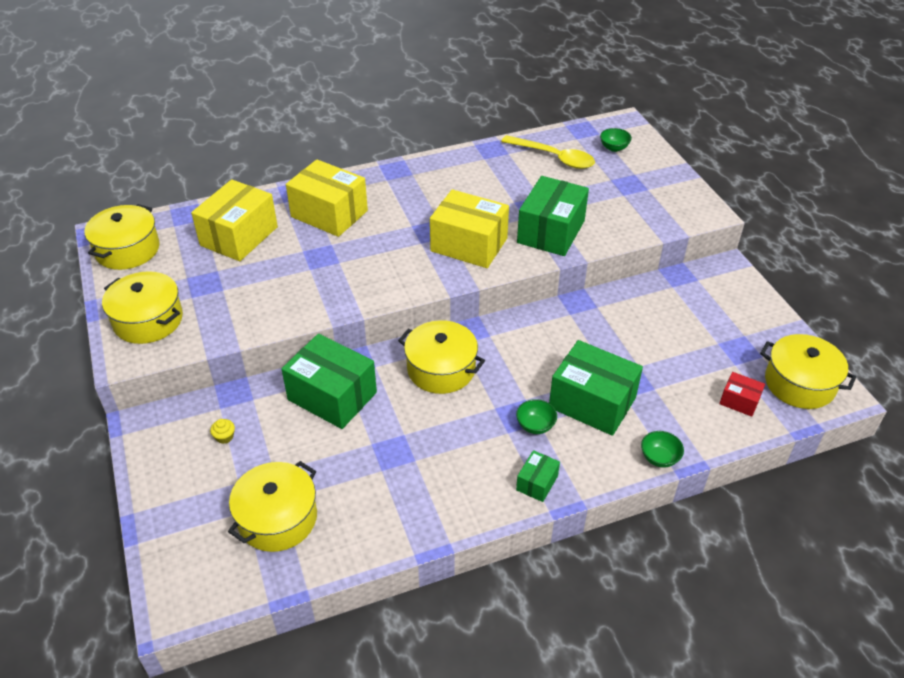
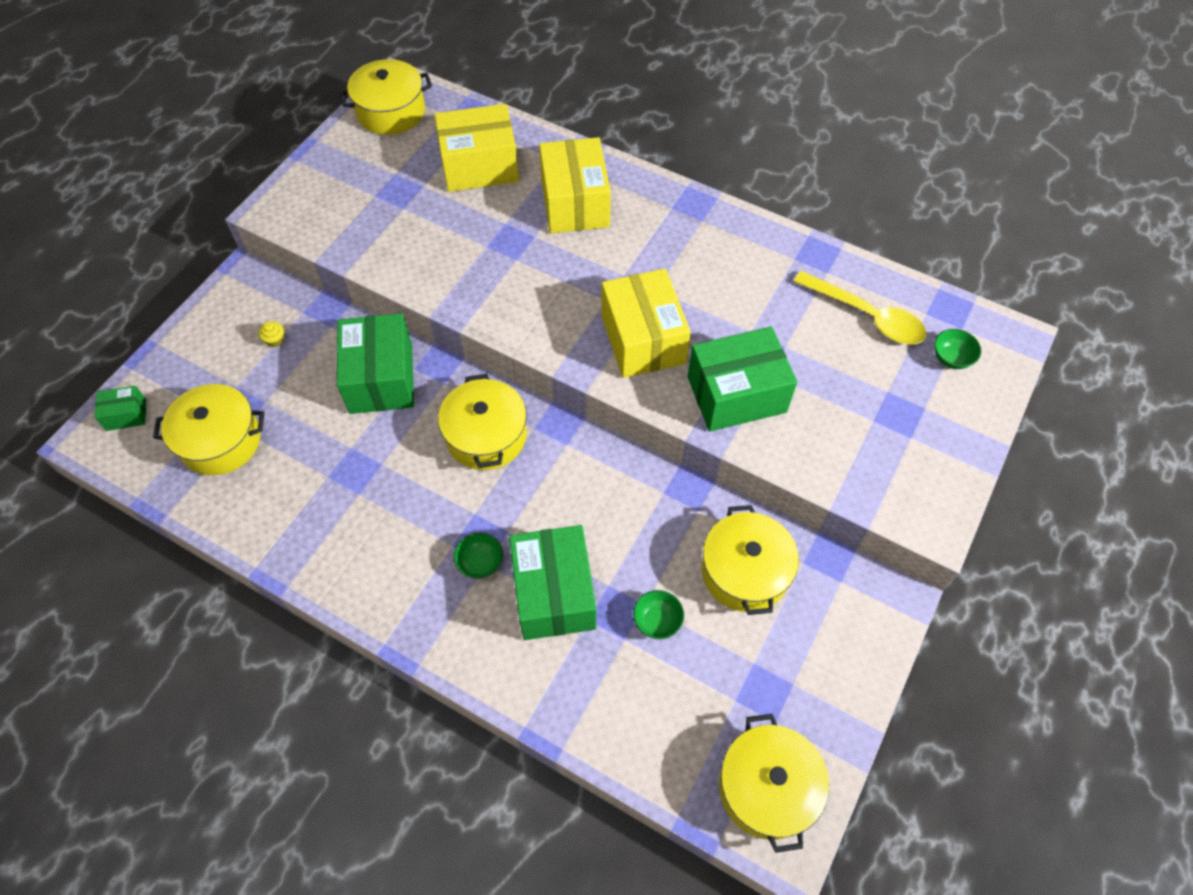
camera: 50 degrees right, 15 degrees up
(148, 320) = (323, 191): yellow pot -> yellow pot (744, 571)
(537, 483) = (409, 611): green box -> green box (126, 415)
(554, 157) = (867, 316): yellow spoon -> yellow spoon turned 45 degrees counterclockwise
(659, 458) = (529, 703): green bowl -> green bowl (657, 621)
(739, 401) = (680, 736): red box -> none

